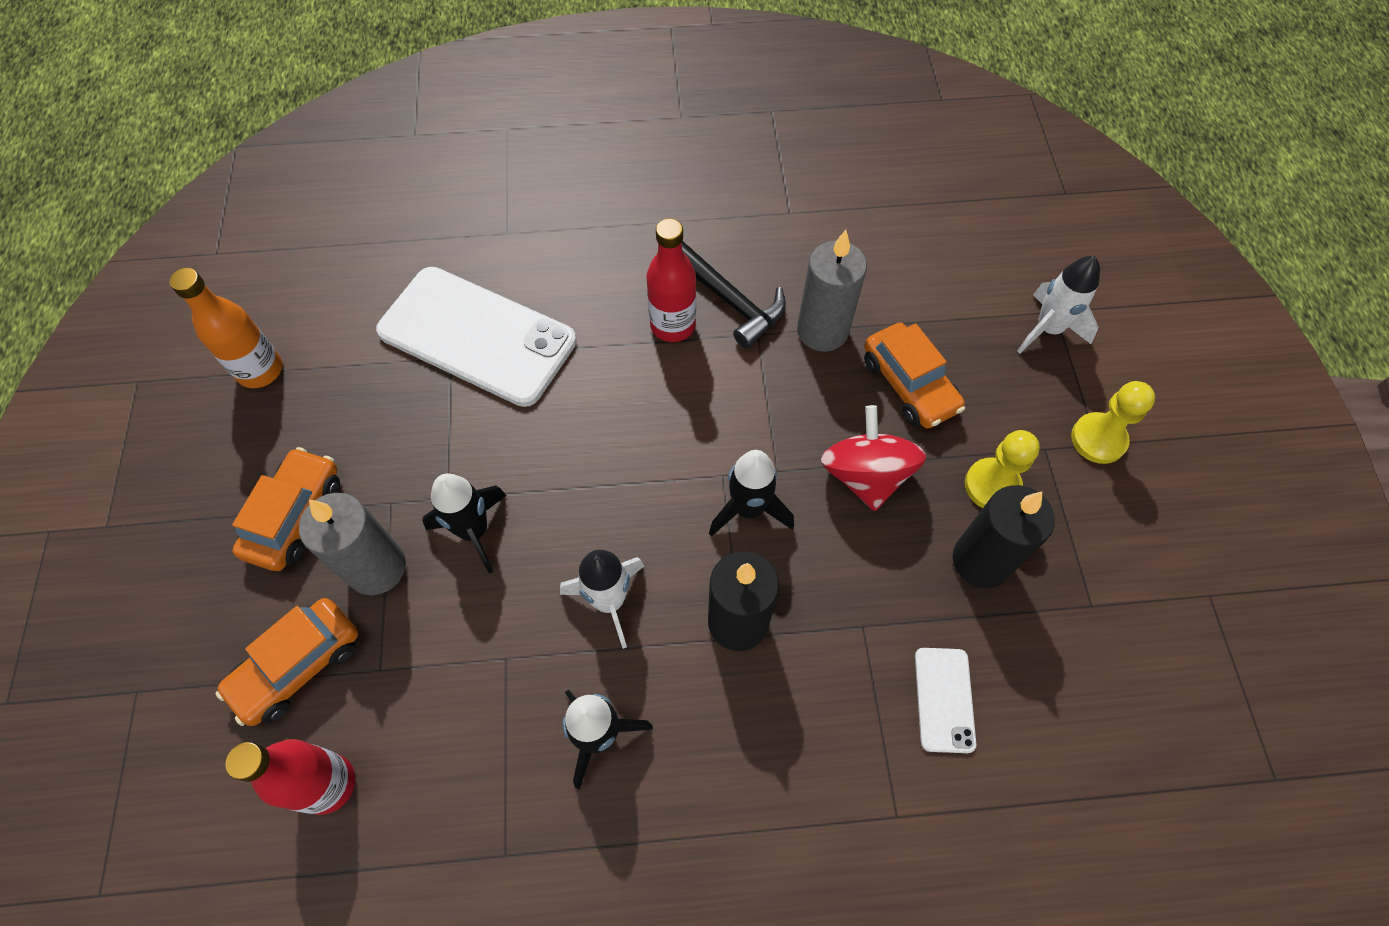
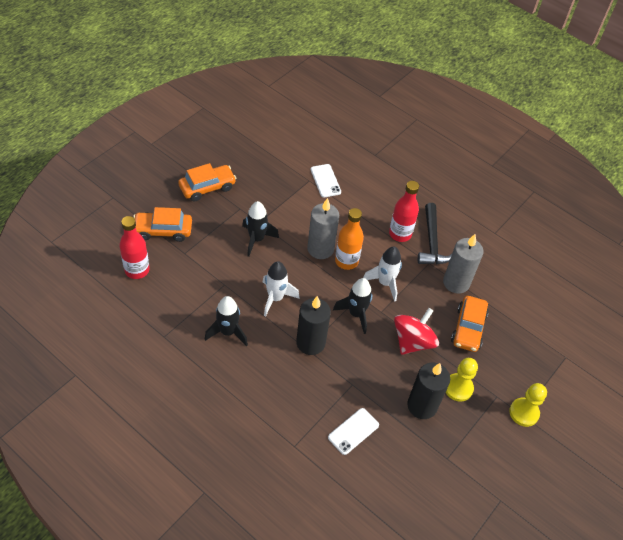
camera: 40 degrees right, 10 degrees down
(260, 370) = (243, 134): orange bottle -> orange bottle (346, 261)
(377, 568) = (215, 224): grey candle -> grey candle (320, 249)
(477, 336) = (325, 181): white phone -> white phone, size x0.45
(1048, 329) = (553, 360): white rocket -> white rocket (385, 283)

